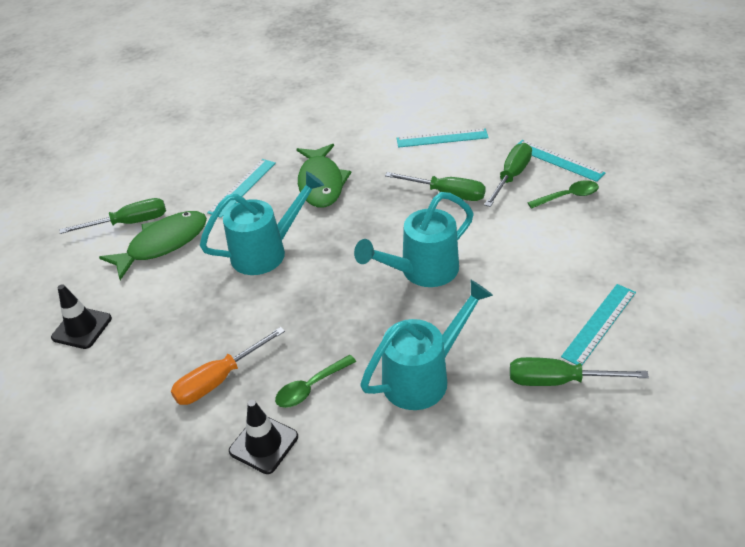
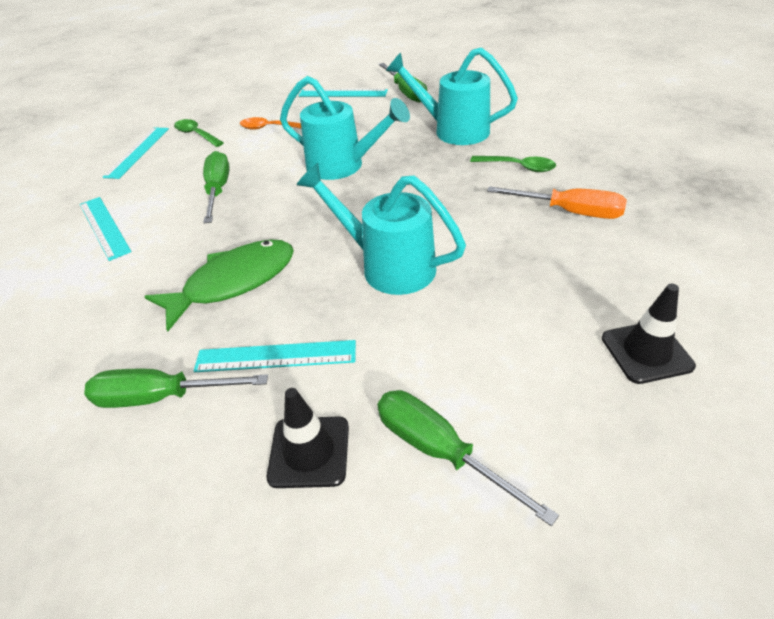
camera: 120 degrees left, 0 degrees up
(163, 244) = (449, 371): green fish -> none
(264, 444) = (589, 165): black traffic cone -> black traffic cone (309, 452)
(511, 176) = (173, 166): green screwdriver -> green screwdriver (161, 397)
(544, 245) = (270, 128): none -> orange spoon

